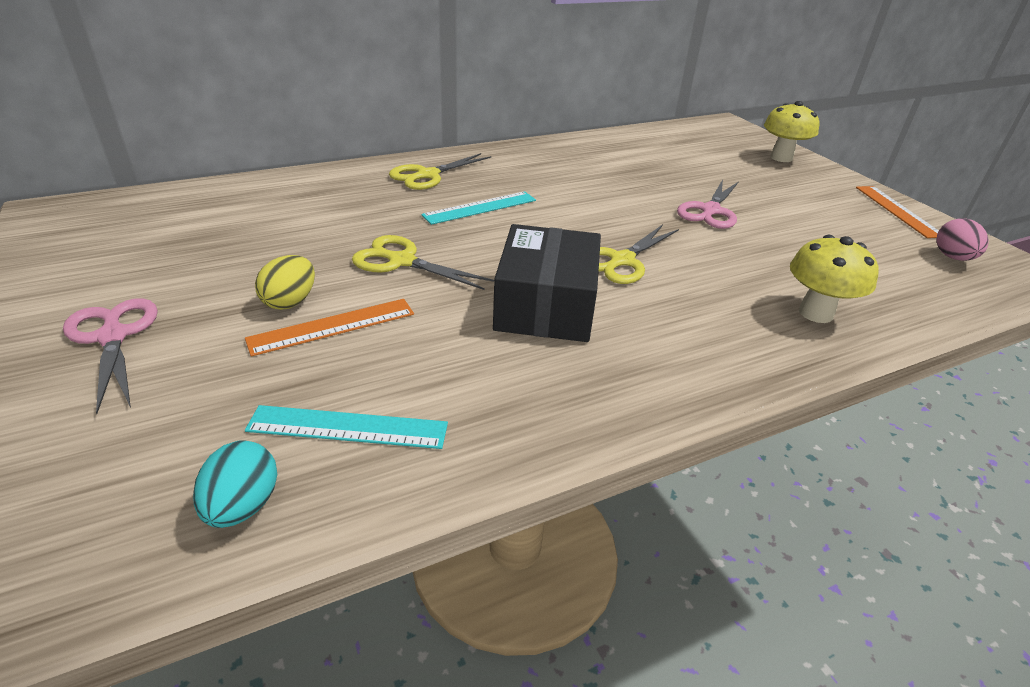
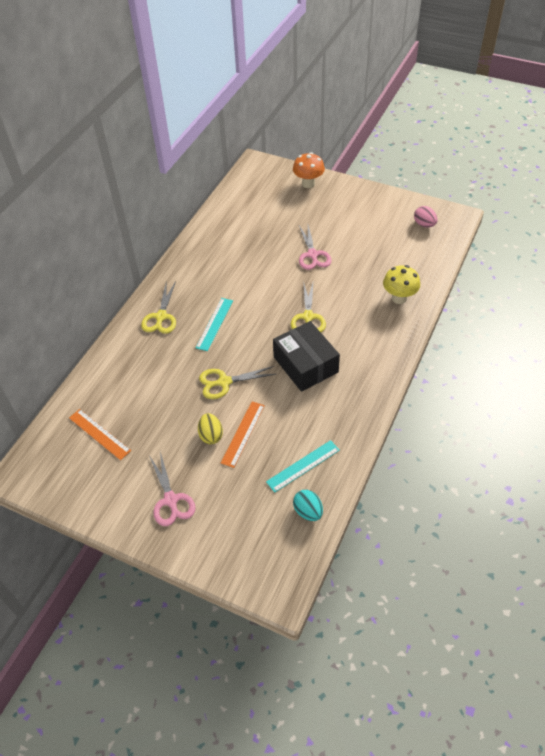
camera: 35 degrees left, 15 degrees up
(113, 336) = (171, 500): pink scissors -> pink scissors turned 135 degrees counterclockwise
(781, 158) = (308, 184): yellow mushroom -> orange mushroom
(898, 211) = (385, 200): orange ruler -> orange ruler (99, 434)

